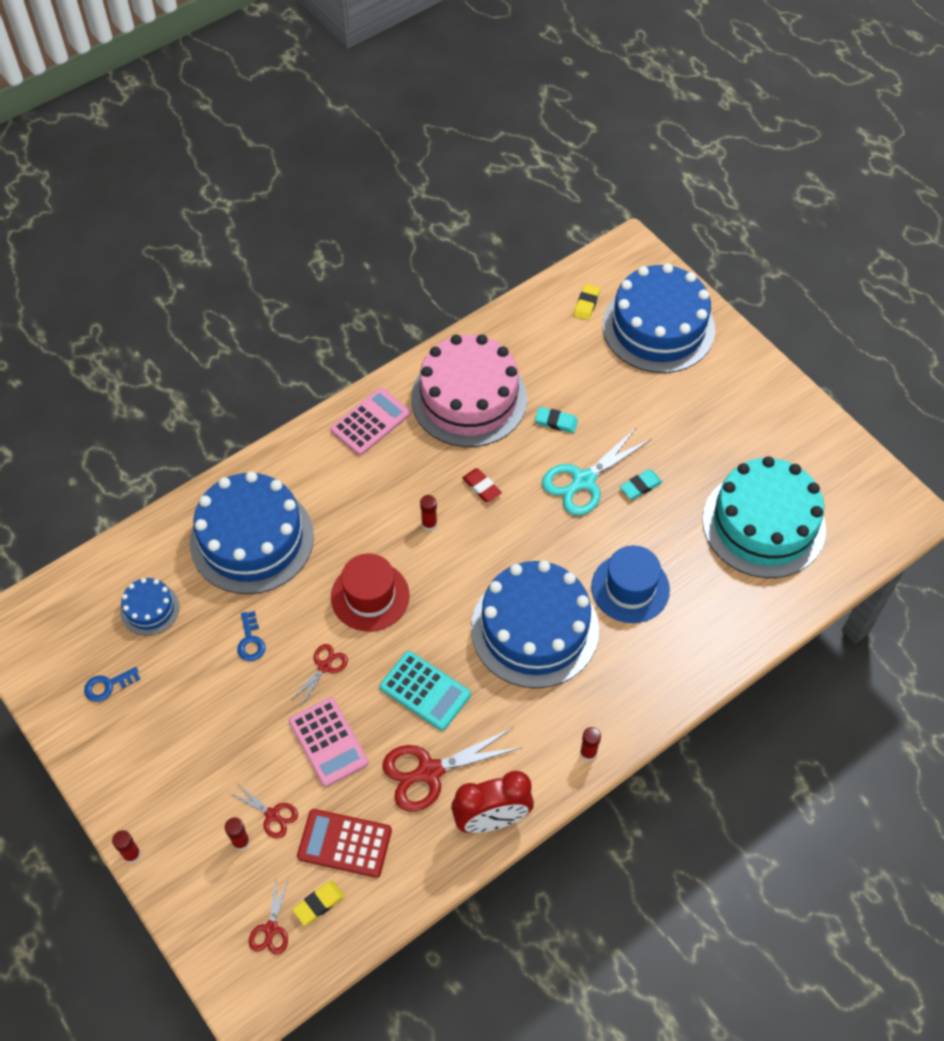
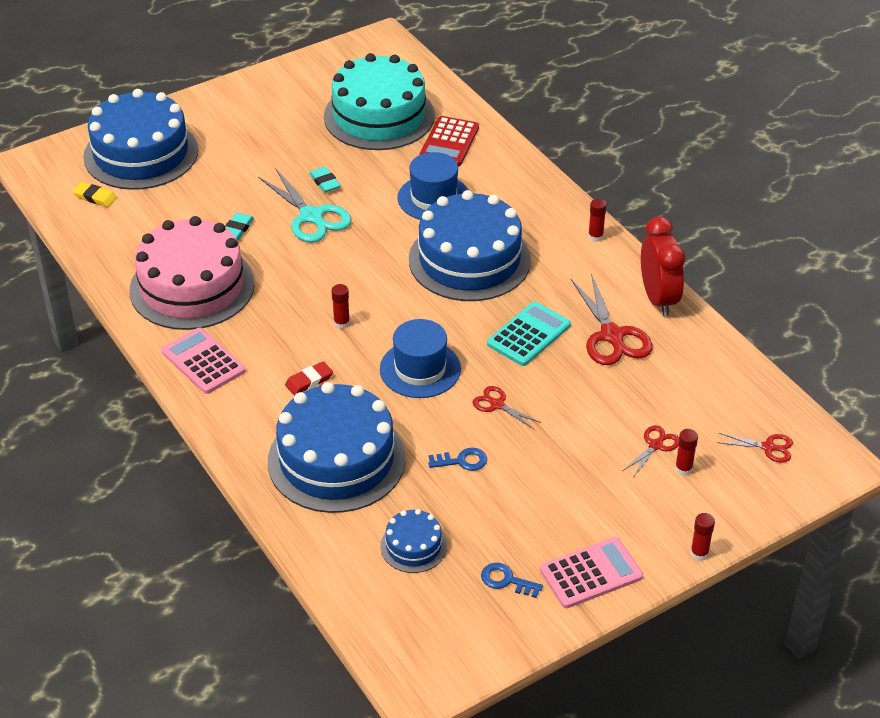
camera: 85 degrees left, 15 degrees down
(108, 685) = (506, 580): blue key -> blue key turned 135 degrees clockwise
(319, 904) = (742, 414): yellow eraser -> none
(328, 742) = (580, 404): pink calculator -> pink calculator (591, 573)
(344, 843) = (683, 395): red calculator -> red calculator (449, 142)
(370, 596) = (420, 369): red hat -> blue hat
(481, 487) = (304, 284): red eraser -> red eraser (309, 381)

